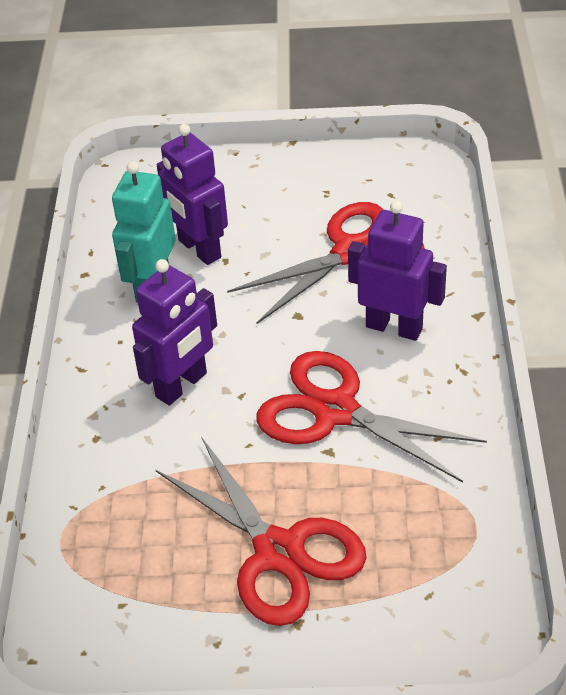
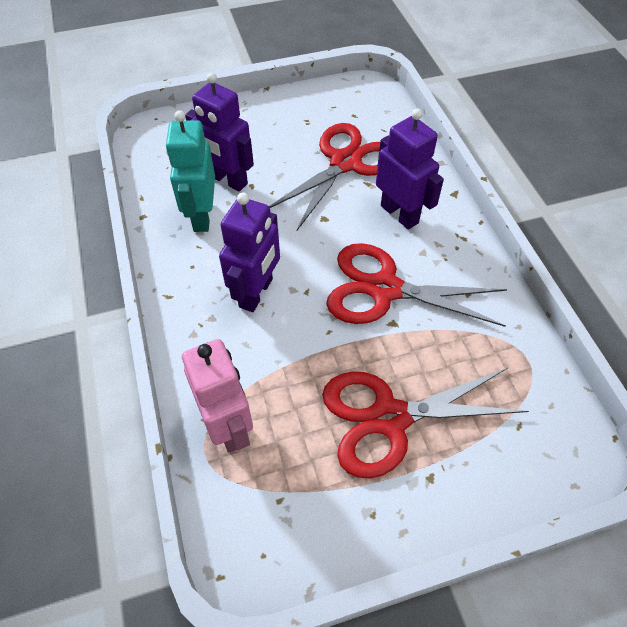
camera: 20 degrees left, 10 degrees up
(95, 519) = (228, 426): none -> pink robot
(279, 551) = (390, 418): red scissors -> red scissors turned 135 degrees clockwise
(394, 327) = (399, 214): purple robot -> purple robot turned 45 degrees clockwise

